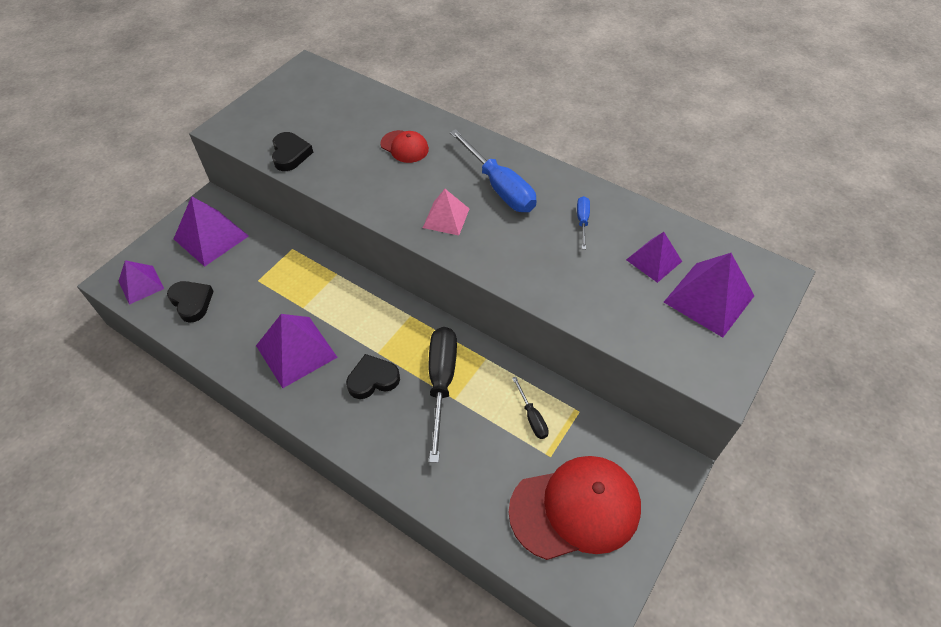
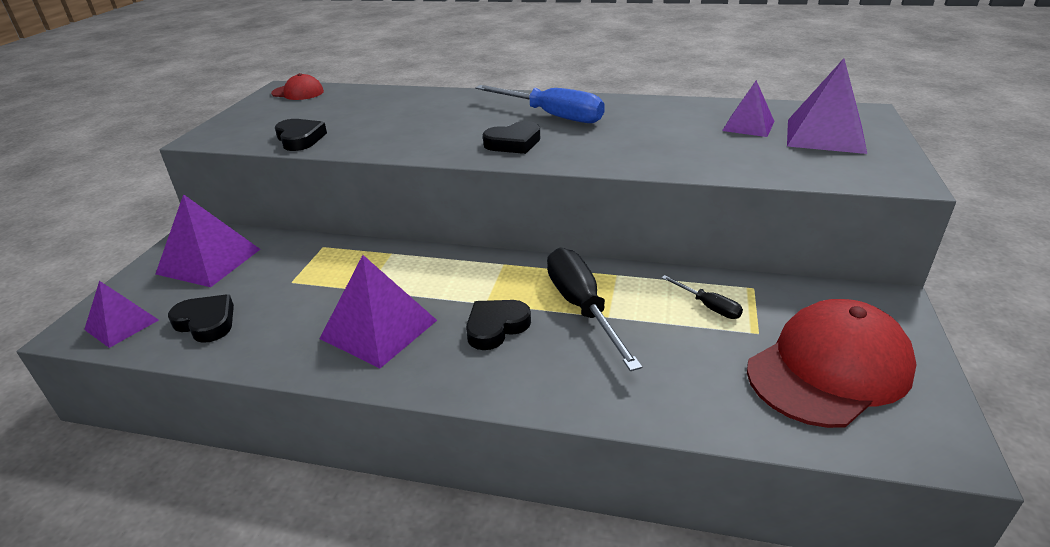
camera: 20 degrees left, 20 degrees down
(404, 147) = (430, 112): red cap -> red cap (298, 92)
(446, 218) = (513, 143): pink pyramid -> black heart
(582, 221) = (655, 118): blue screwdriver -> none

